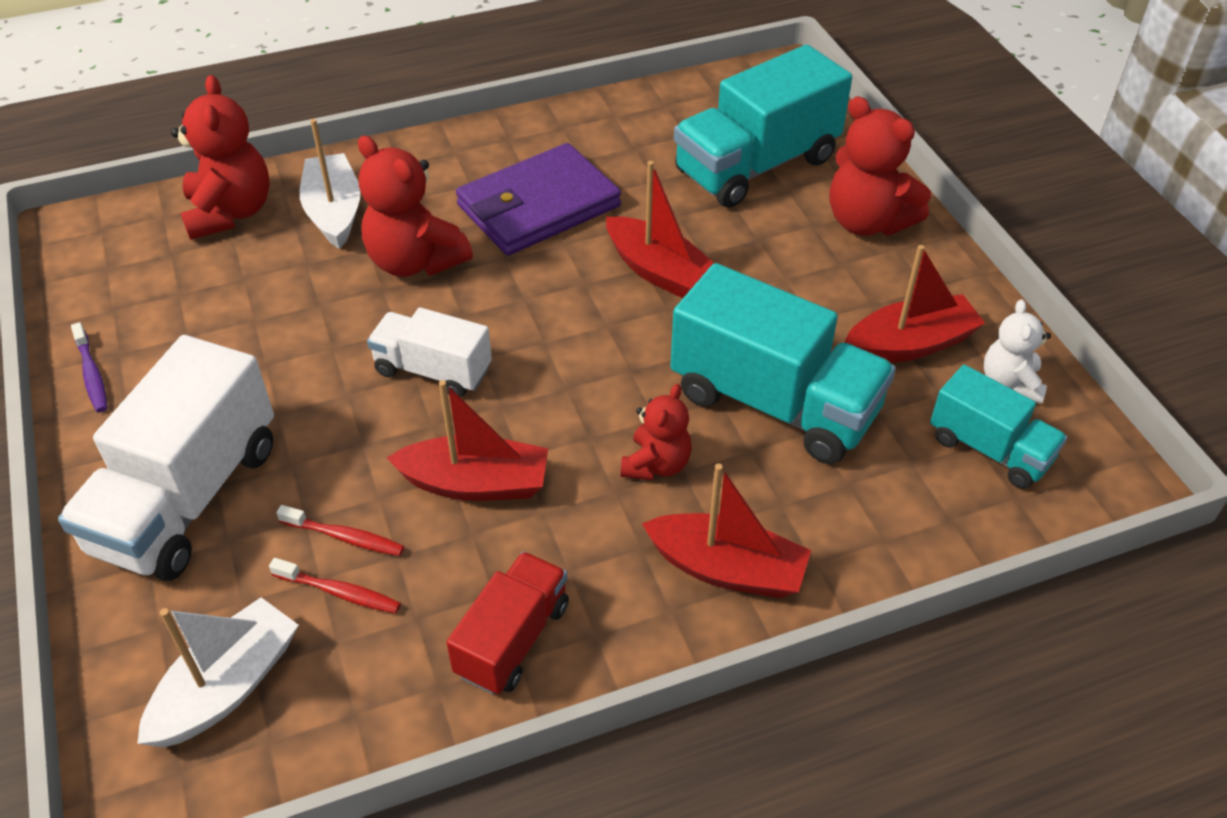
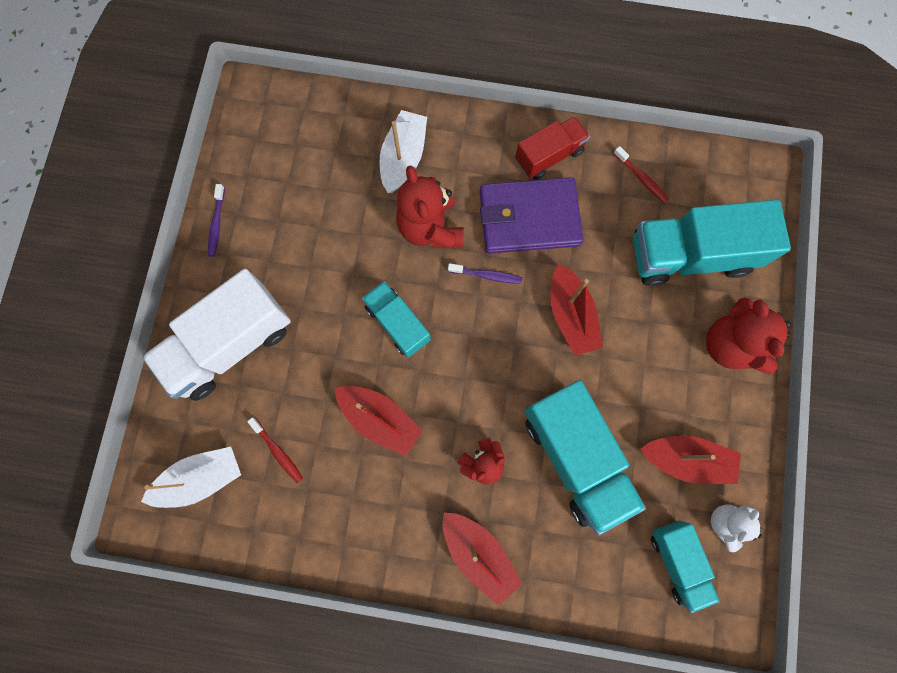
camera: 30 degrees right, 30 degrees up
(230, 212) = (343, 126): red teddy bear -> none
(345, 537) = (296, 417): red toothbrush -> red toothbrush (641, 178)
(433, 371) = (398, 323): white truck -> turquoise truck
(512, 639) = (347, 531): red truck -> red truck (549, 156)
(523, 277) = (487, 275): none -> purple toothbrush

